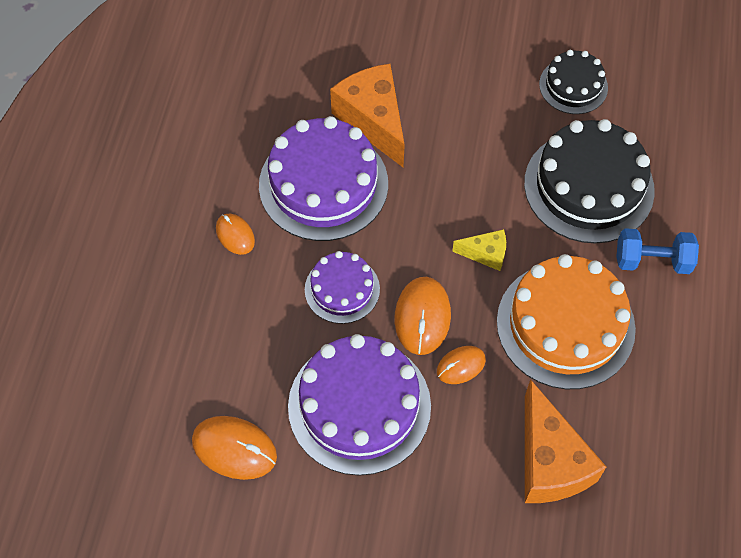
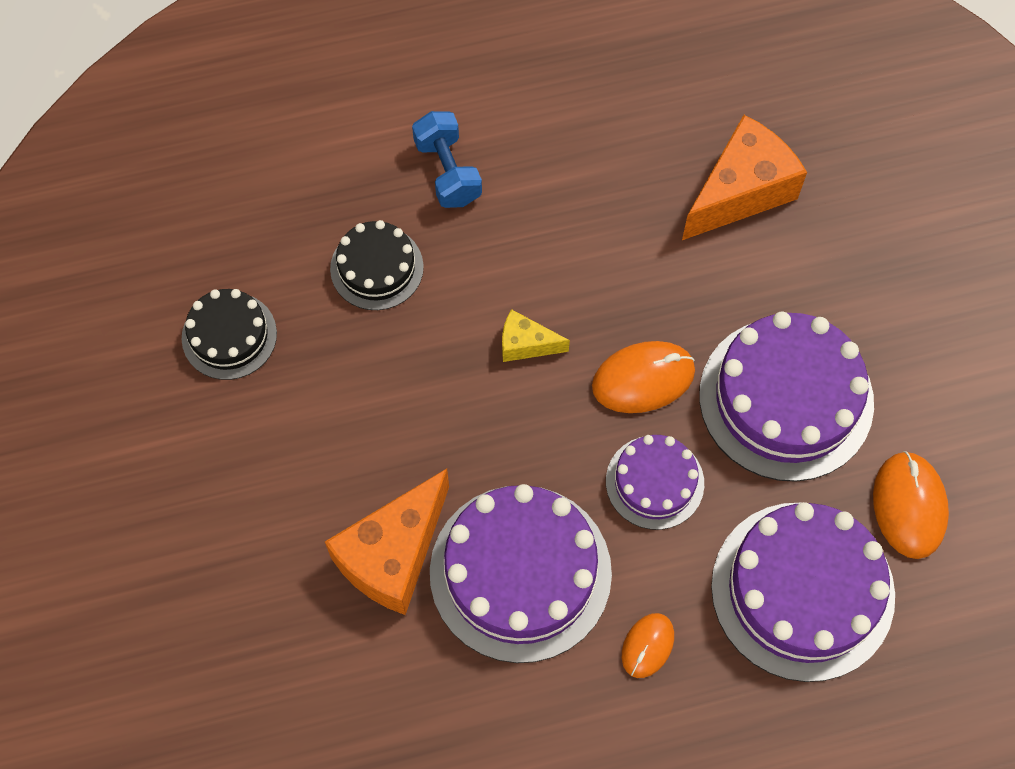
camera: 115 degrees left, 5 degrees up
(216, 345) = (802, 590): none -> purple cake
(461, 366) = (681, 315): orange mouse -> none
(485, 254) = (526, 344): yellow cheese -> yellow cheese turned 60 degrees counterclockwise
(565, 325) = (574, 230): orange cake -> none
(588, 186) = (376, 268): black cake -> black cake, size x0.55

